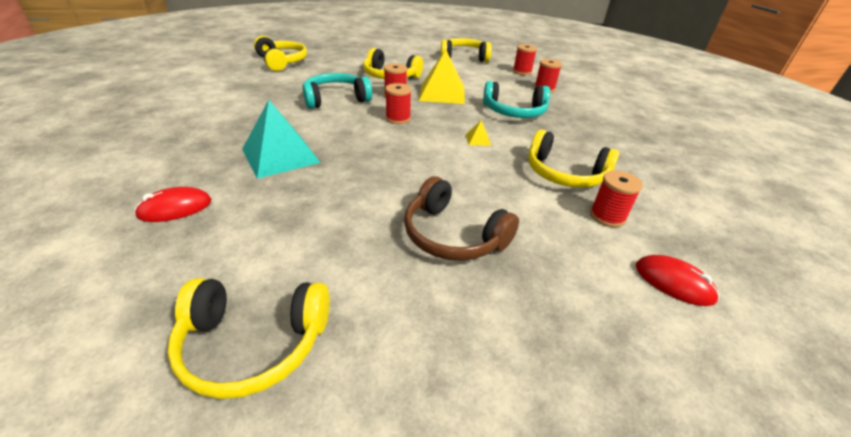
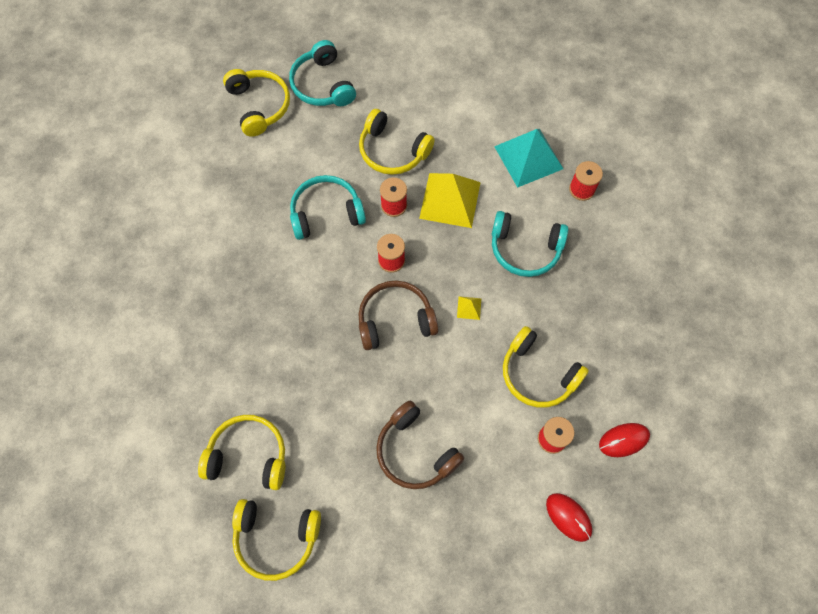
camera: 10 degrees right, 30 degrees up
(175, 208) = (201, 401): red mouse -> red mouse (624, 440)
(280, 155) = (275, 327): turquoise pyramid -> turquoise pyramid (528, 157)
(333, 56) = (322, 85): none -> turquoise headphones
(408, 147) = (395, 320): none -> brown headphones
(463, 57) = (499, 89): yellow headphones -> yellow headphones (248, 456)
(522, 72) = (568, 137): red spool -> none

